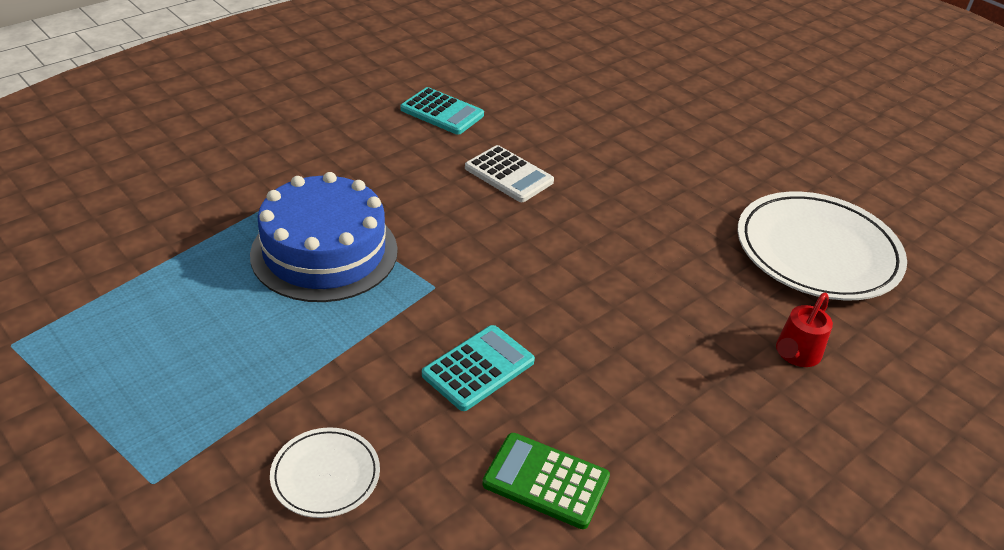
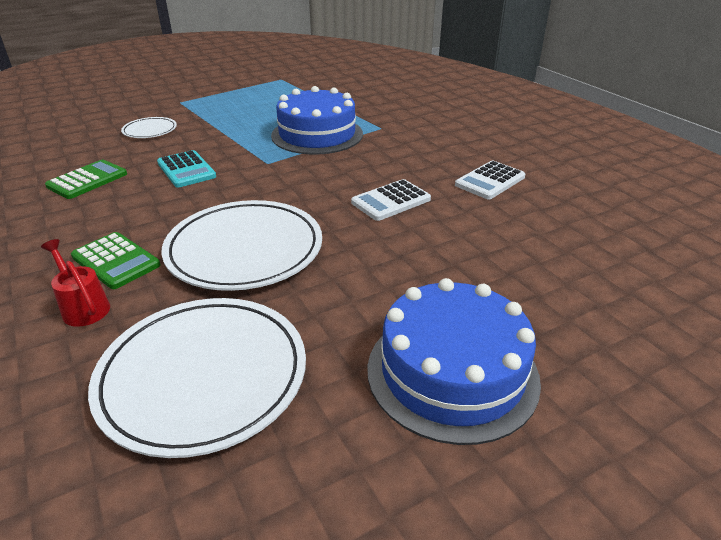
camera: 105 degrees right, 5 degrees down
(442, 112) = (490, 181): turquoise calculator -> white calculator
(647, 264) = (244, 249): none -> white plate
(717, 360) = (116, 261): none -> green calculator
(737, 140) = (452, 372): none -> blue cake

